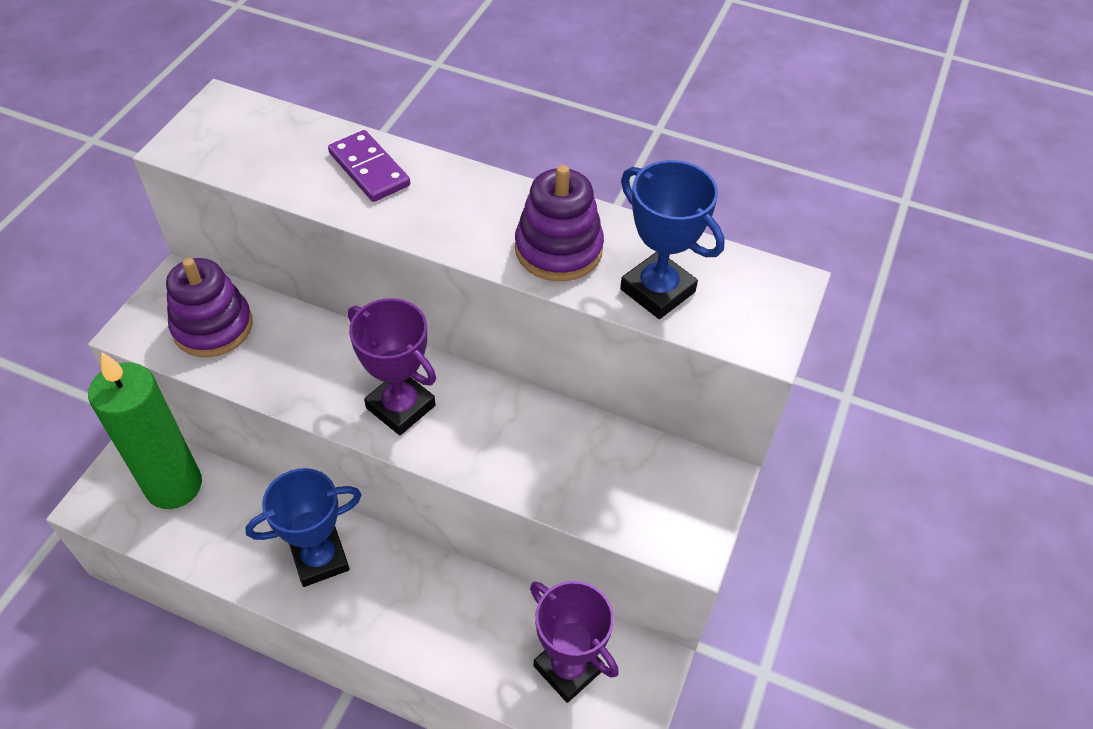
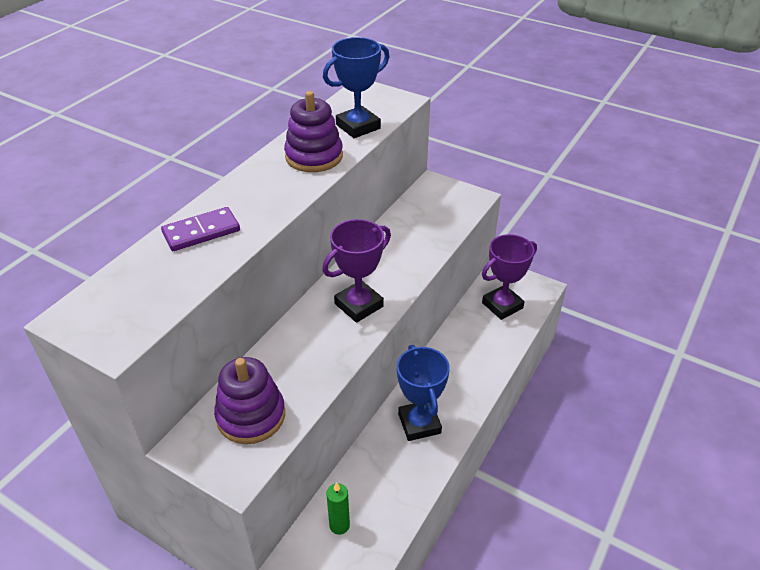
camera: 80 degrees left, 10 degrees down
(174, 486) = (339, 525): green candle -> green candle, size x0.43

